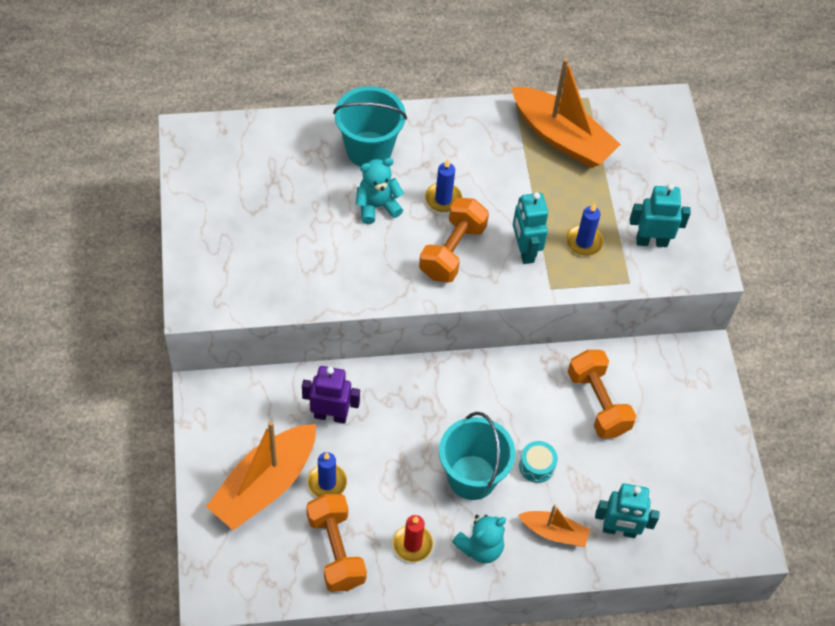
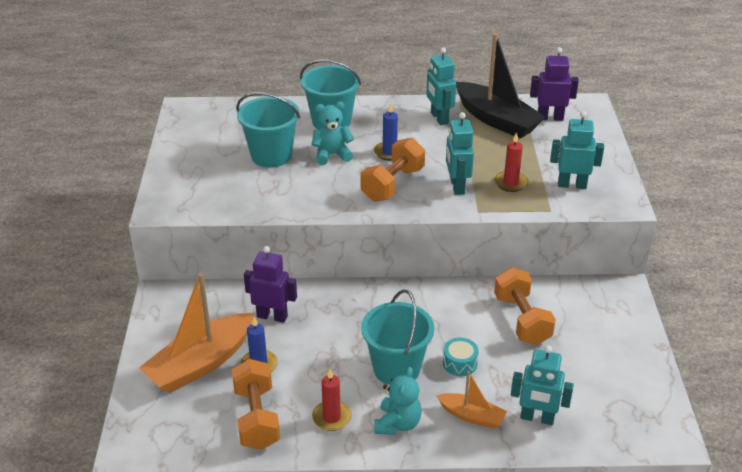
camera: 10 degrees right, 20 degrees down
(307, 211) = (271, 155): none -> turquoise bucket
(480, 547) = (397, 424): turquoise teddy bear -> turquoise teddy bear turned 45 degrees counterclockwise
(494, 137) = (439, 118): none -> turquoise robot
(562, 137) = (497, 120): orange boat -> black boat
(584, 242) = (510, 183): blue candle -> red candle
(623, 131) = (550, 118): none -> purple robot

